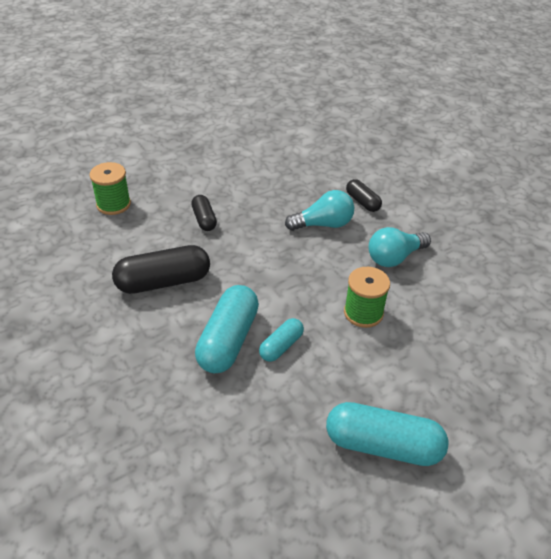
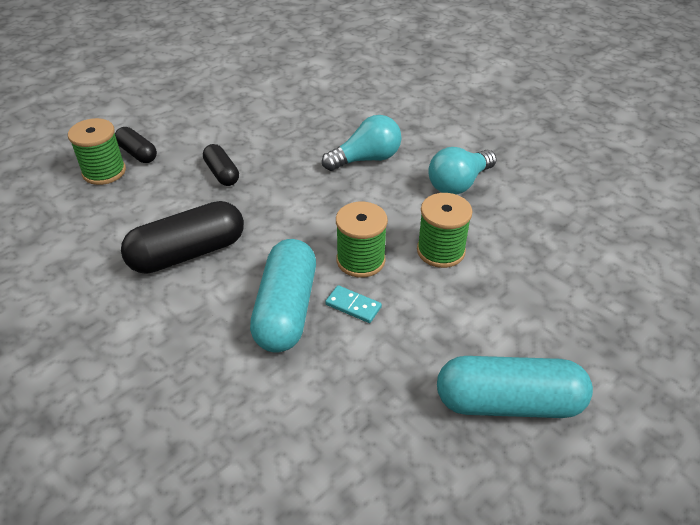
camera: 10 degrees left, 0 degrees up
(281, 346) = (353, 306): turquoise capsule -> turquoise domino
(296, 310) = (360, 260): none -> green spool
(362, 202) = (405, 128): black capsule -> black capsule (137, 153)

